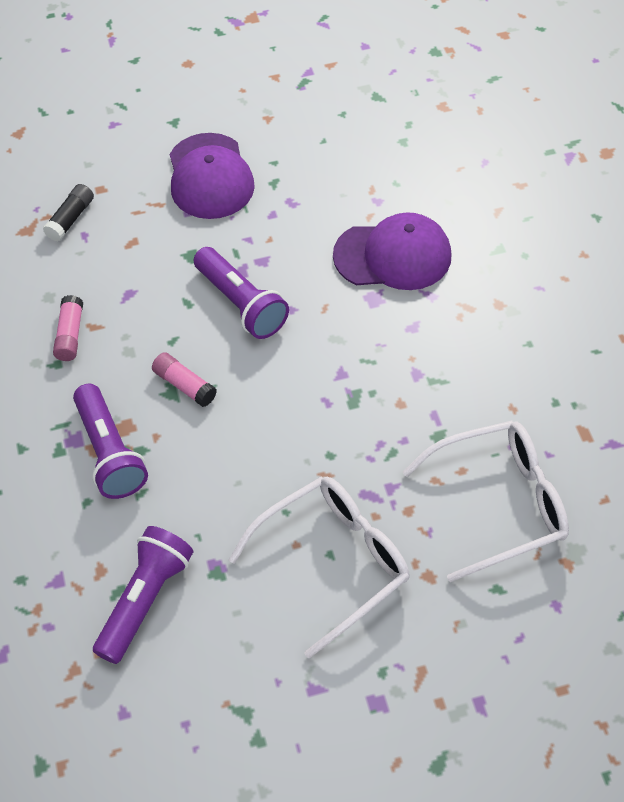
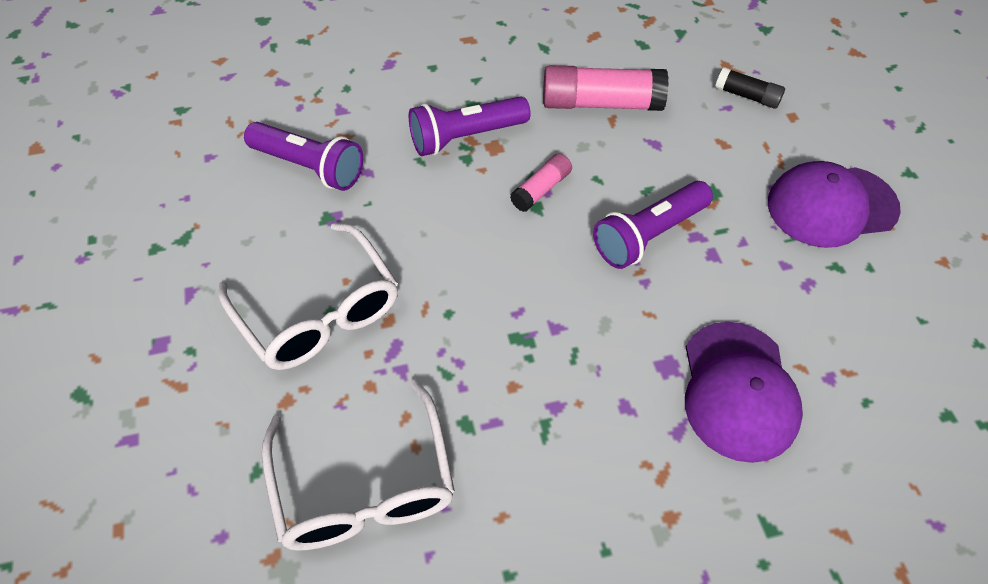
camera: 90 degrees right, 0 degrees up
(70, 335) = (601, 103): pink glue stick -> pink glue stick, size x1.84

